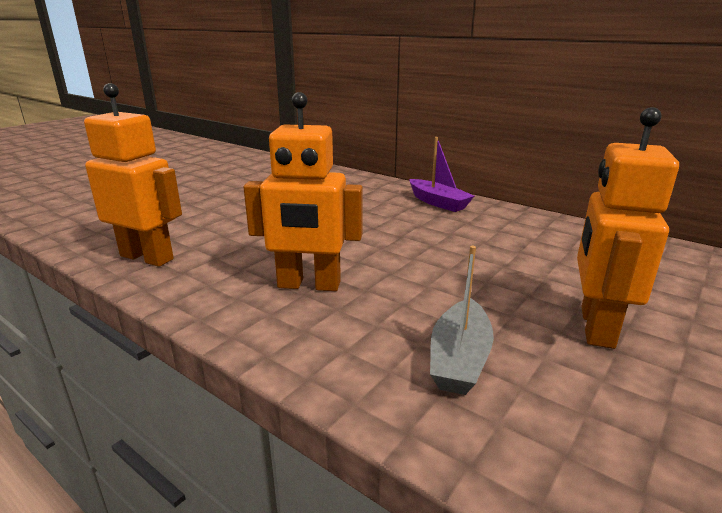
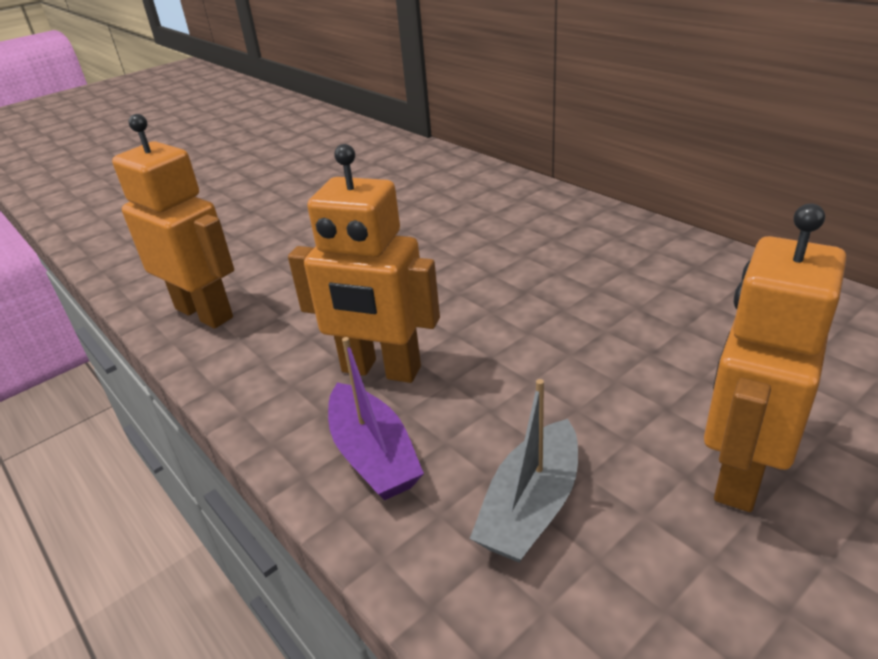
camera: 15 degrees right, 10 degrees up
(438, 203) = (598, 229): purple boat -> purple boat (373, 455)

